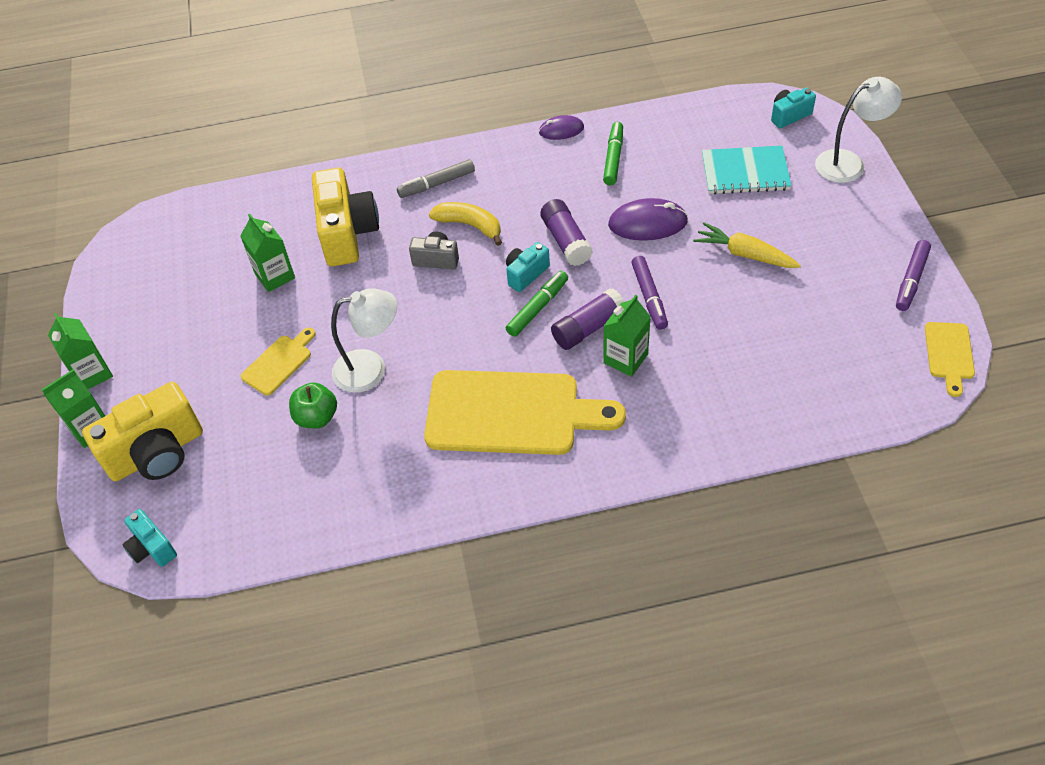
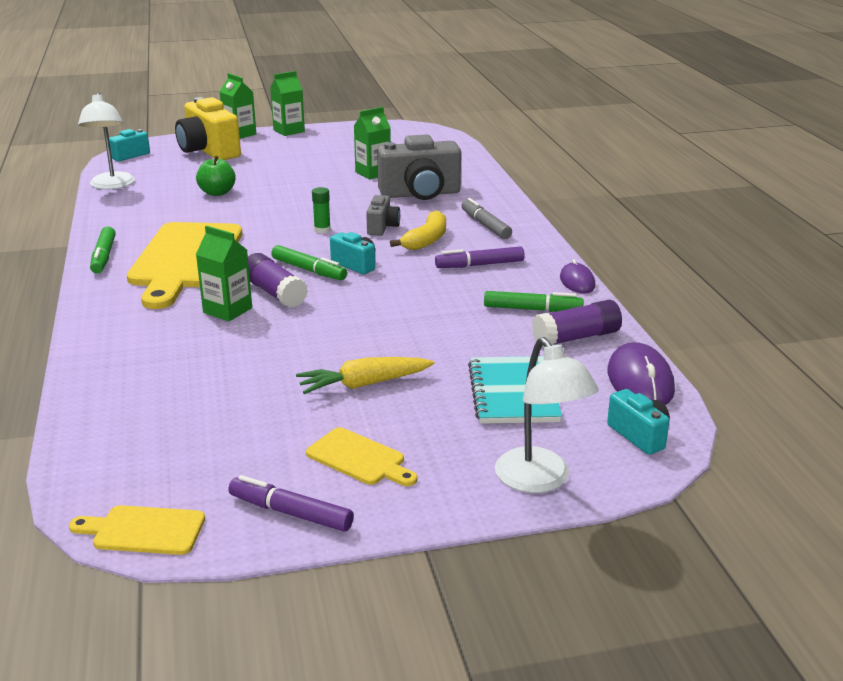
camera: 85 degrees right, 25 degrees down
(279, 363) = (278, 179): yellow cutting board -> yellow cutting board (359, 459)
(347, 233) = (420, 194): yellow camera -> grey camera
(371, 369) = (259, 208): white lamp -> white lamp (112, 185)
(439, 307) = (322, 230): none -> green glue stick
(501, 491) = (104, 256): none -> green marker
(566, 241) = (399, 283): purple glue stick -> purple glue stick (576, 337)
(647, 223) = (422, 326): purple mouse -> purple mouse (640, 381)
(649, 297) = (309, 324): purple marker -> purple marker (480, 265)
(744, 254) = (364, 384): yellow carrot -> yellow carrot turned 135 degrees counterclockwise

